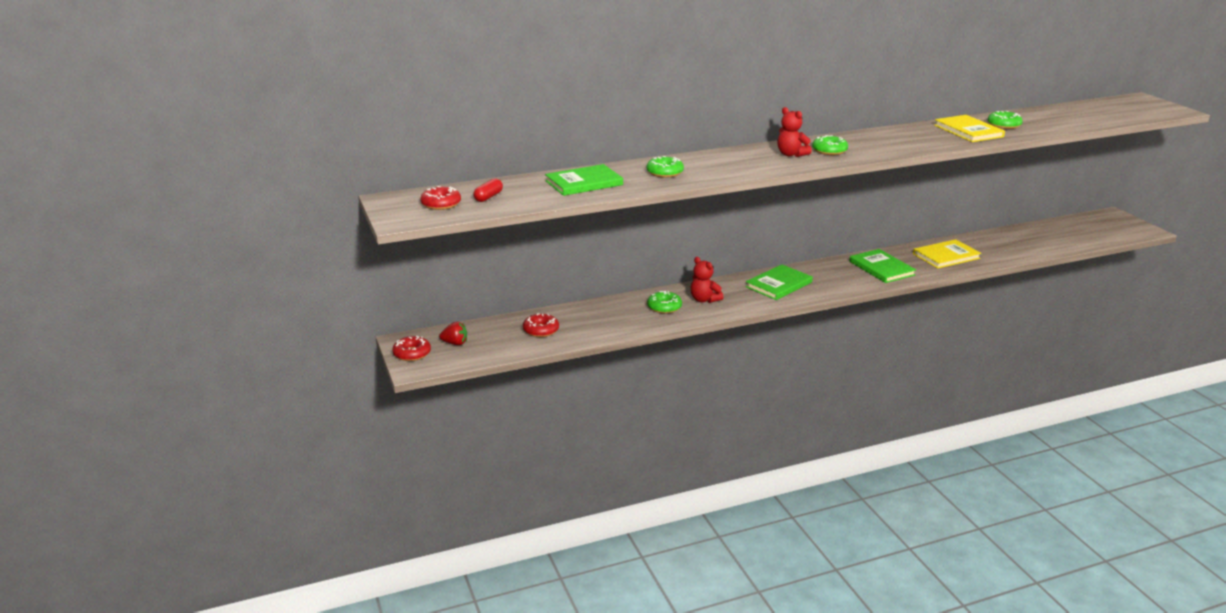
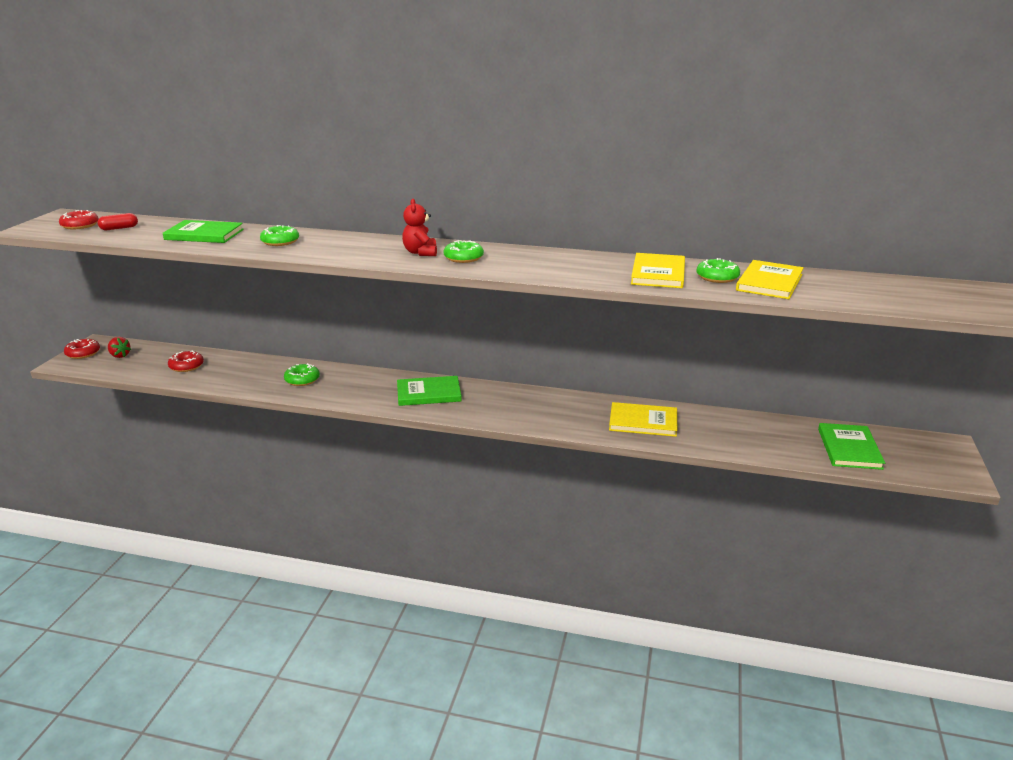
camera: 35 degrees right, 0 degrees up
(704, 300) = (343, 384): red teddy bear -> none
(881, 268) = (552, 411): green book -> green book (849, 448)
(1036, 121) = (769, 282): none -> yellow book

